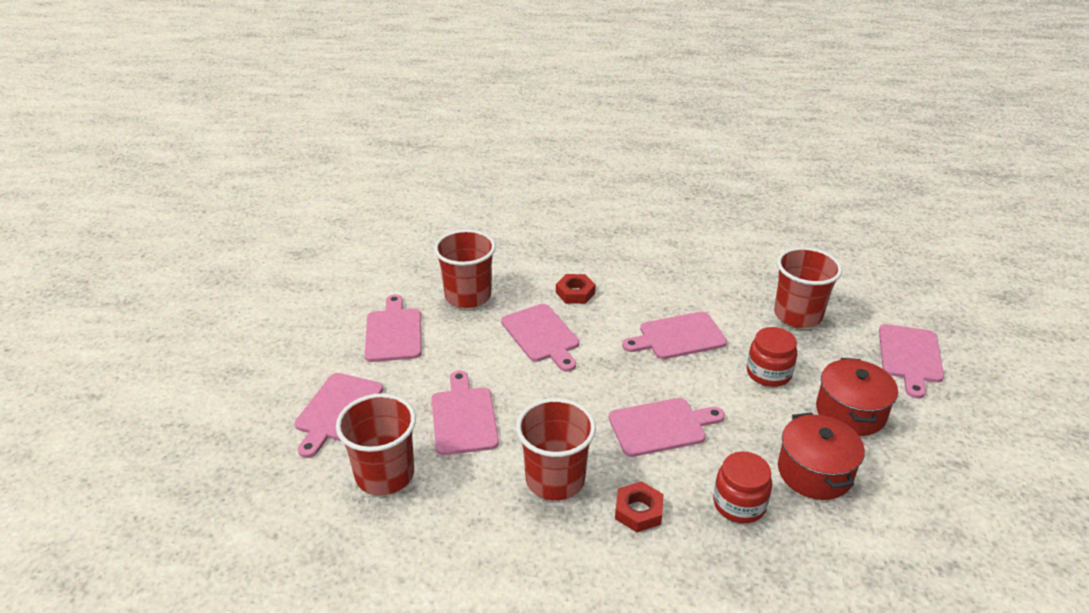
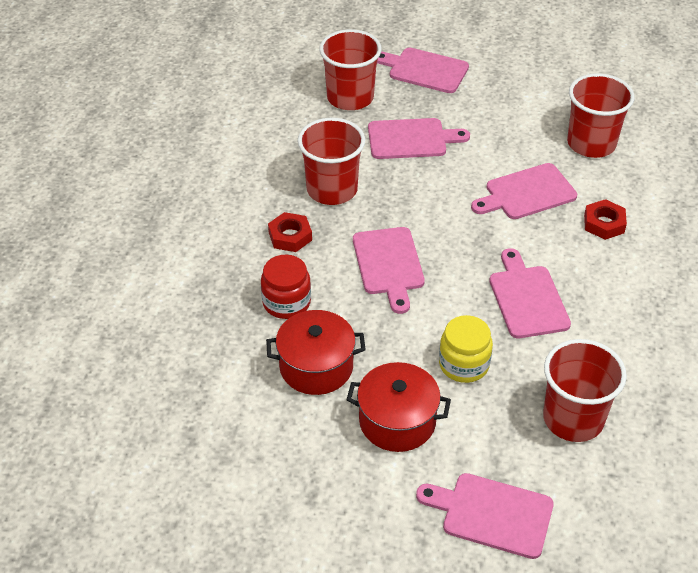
camera: 95 degrees right, 10 degrees up
(393, 332) = (529, 96): pink cutting board -> none
(768, 373) = (464, 364): red jar -> yellow jar

